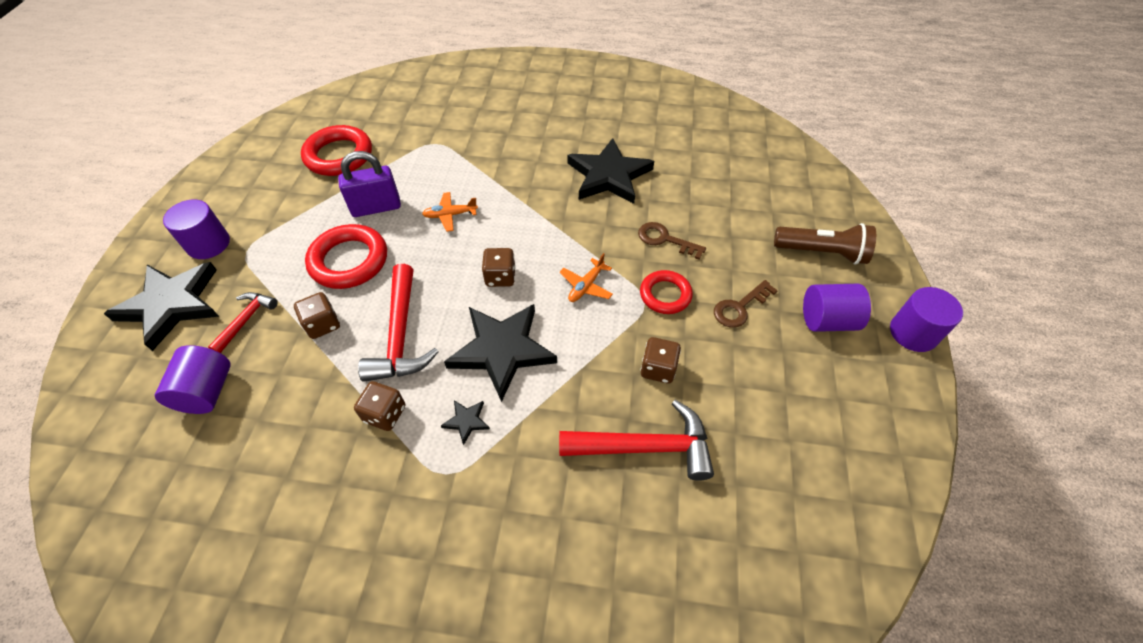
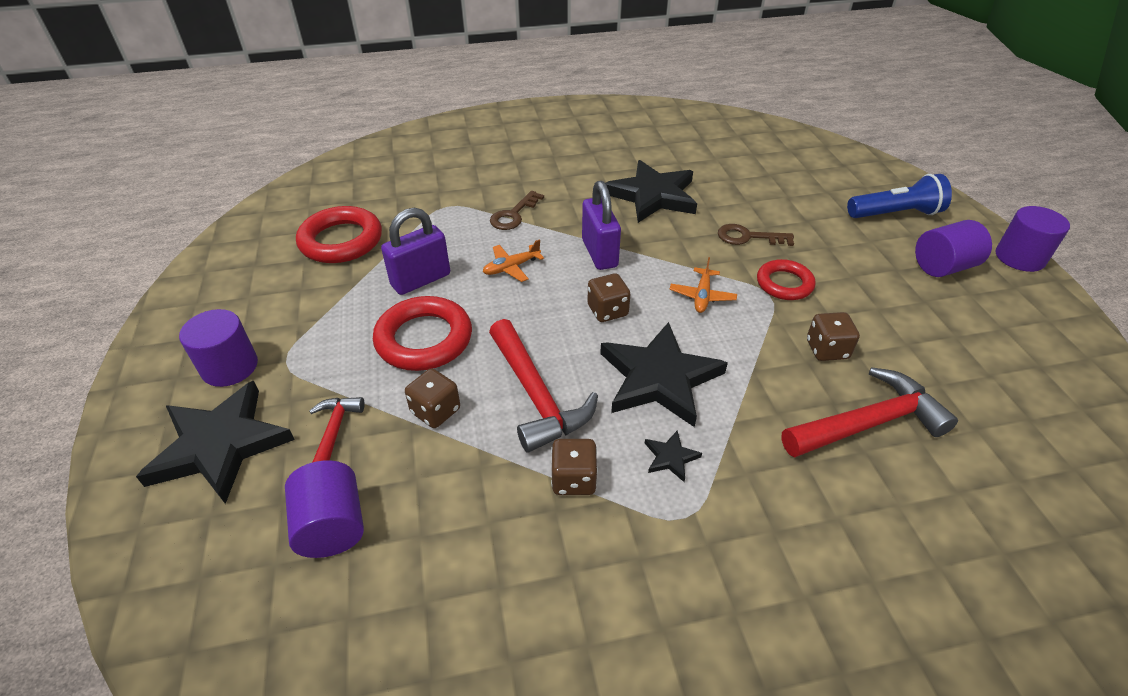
camera: 20 degrees left, 10 degrees down
(528, 221) = (599, 253): none -> purple padlock
(740, 307) = (860, 276): brown key -> brown key (514, 215)
(822, 252) = (895, 214): brown flashlight -> blue flashlight

